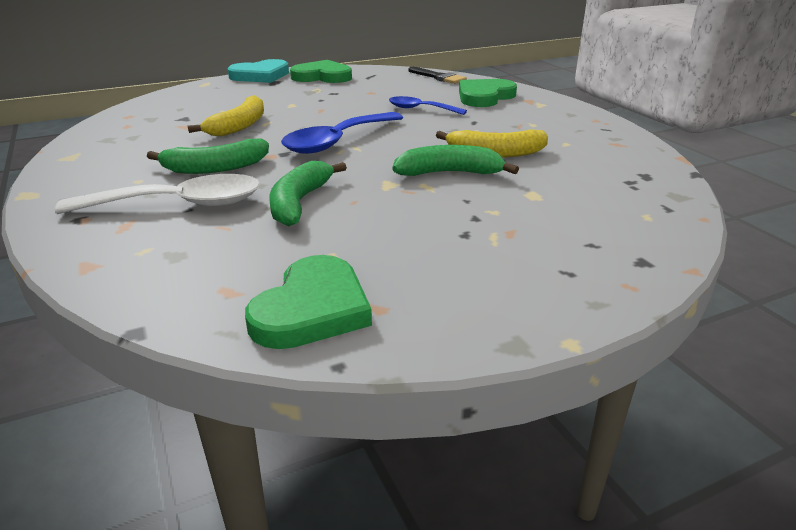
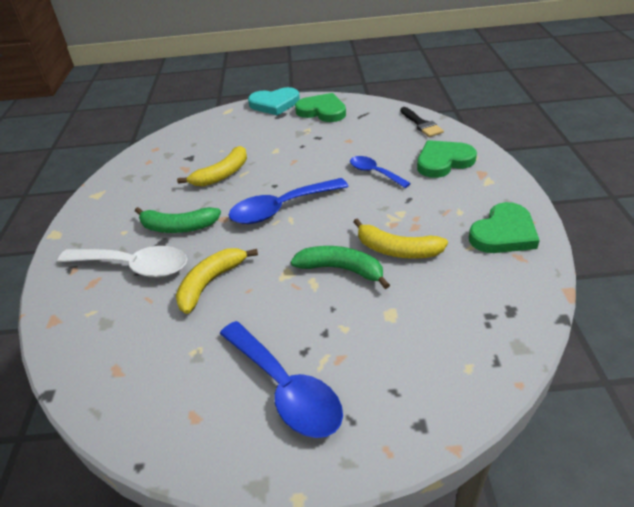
camera: 25 degrees right, 10 degrees up
(299, 202) = (210, 283): green banana -> yellow banana
(312, 309) = (154, 405): green heart -> green heart (503, 233)
(472, 264) = (286, 389): none -> blue spoon

